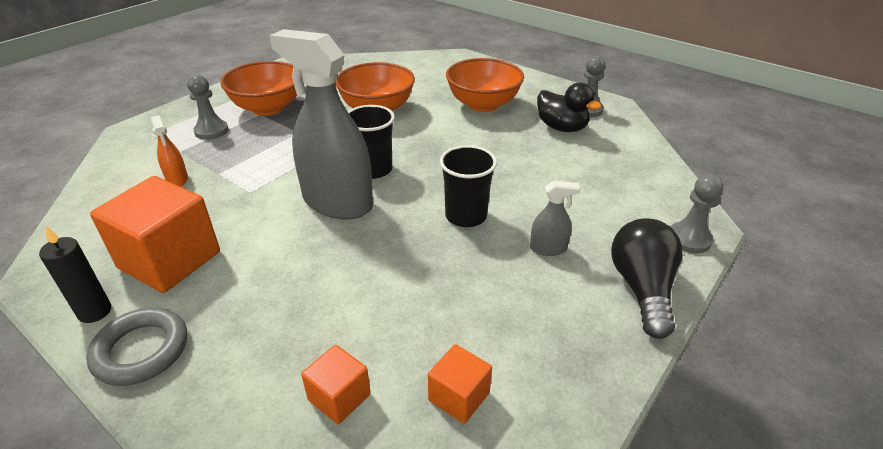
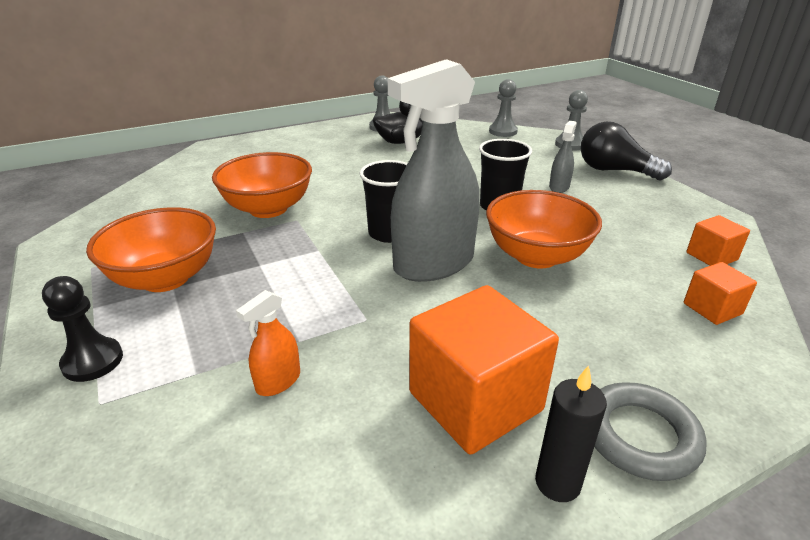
camera: 65 degrees left, 5 degrees down
(177, 179) = (278, 381): orange spray bottle -> orange spray bottle turned 135 degrees clockwise
(184, 119) = (93, 361): none -> black pawn
(211, 131) = (170, 335): grey pawn -> grey pawn (503, 131)
(483, 105) = (325, 159): orange bowl -> orange bowl (536, 256)

